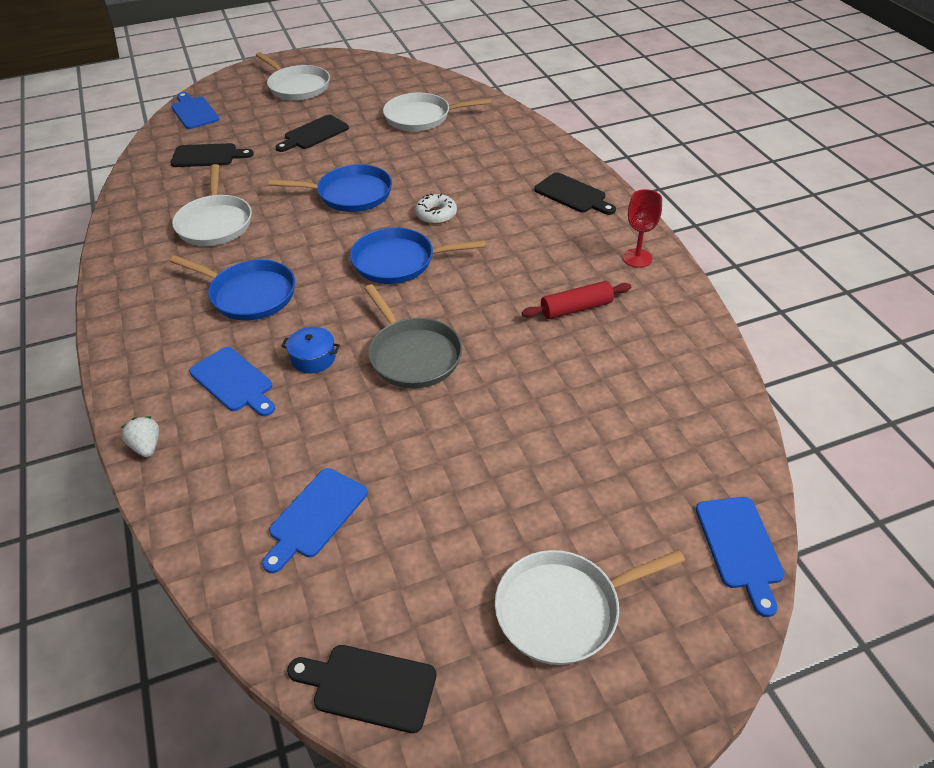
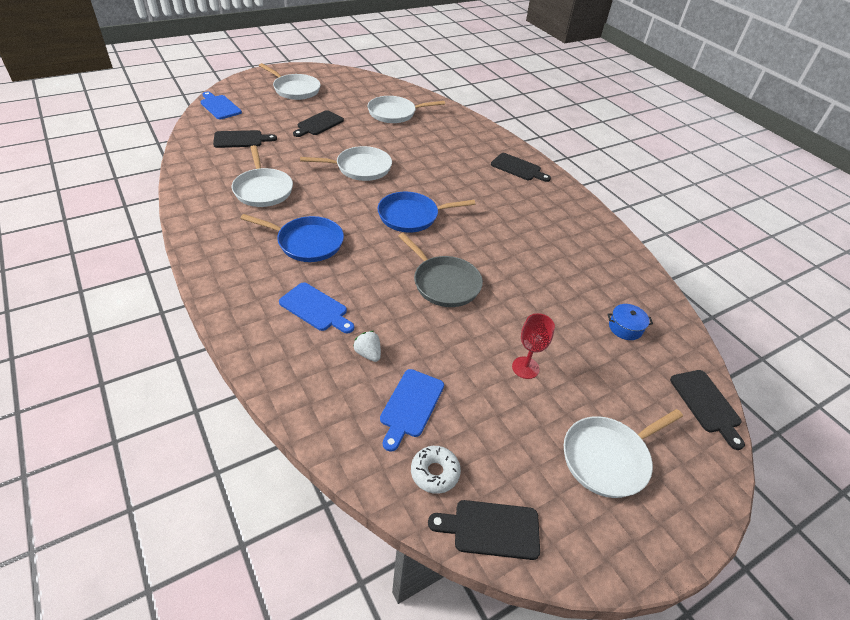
camera: 15 degrees left, 0 degrees up
(146, 446) = (261, 361): white strawberry -> white strawberry (368, 354)
(313, 358) = (371, 288): blue pot -> blue pot (625, 328)
(350, 194) = (360, 168): blue pan -> white pan
(436, 214) = (427, 182): white donut -> white donut (435, 472)
(576, 308) = (546, 246): red rolling pin -> none
(637, 258) = (575, 211): red goblet -> red goblet (525, 368)
(740, 547) = (706, 404): blue cutting board -> black cutting board

